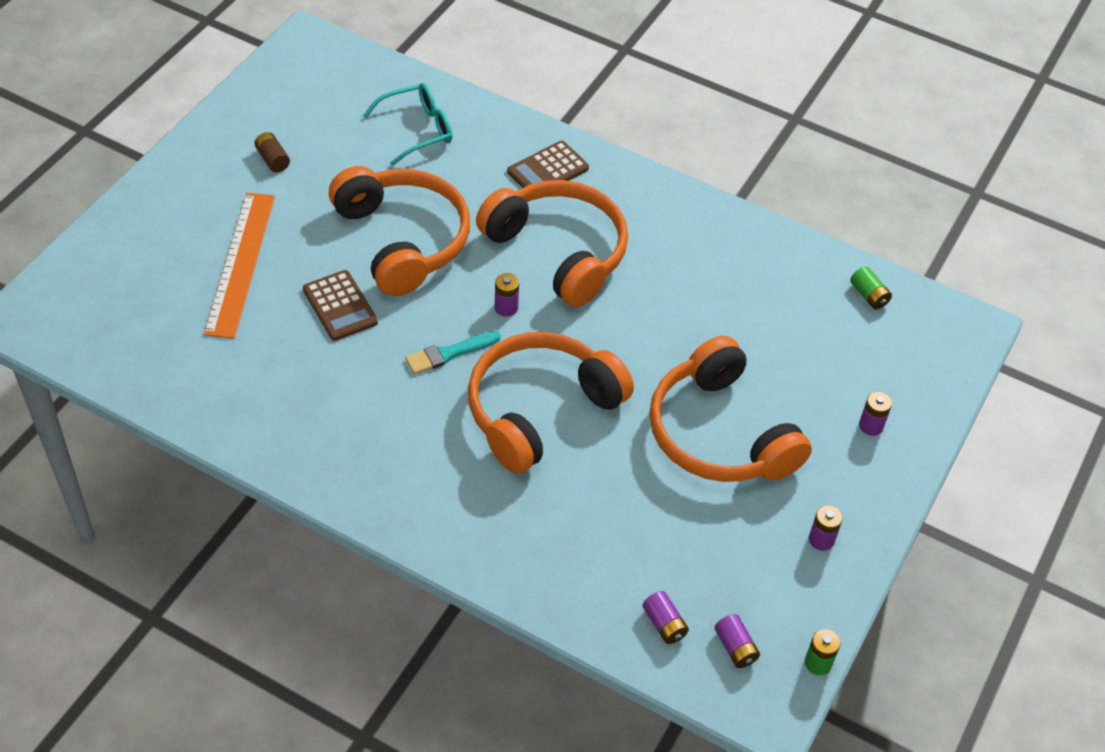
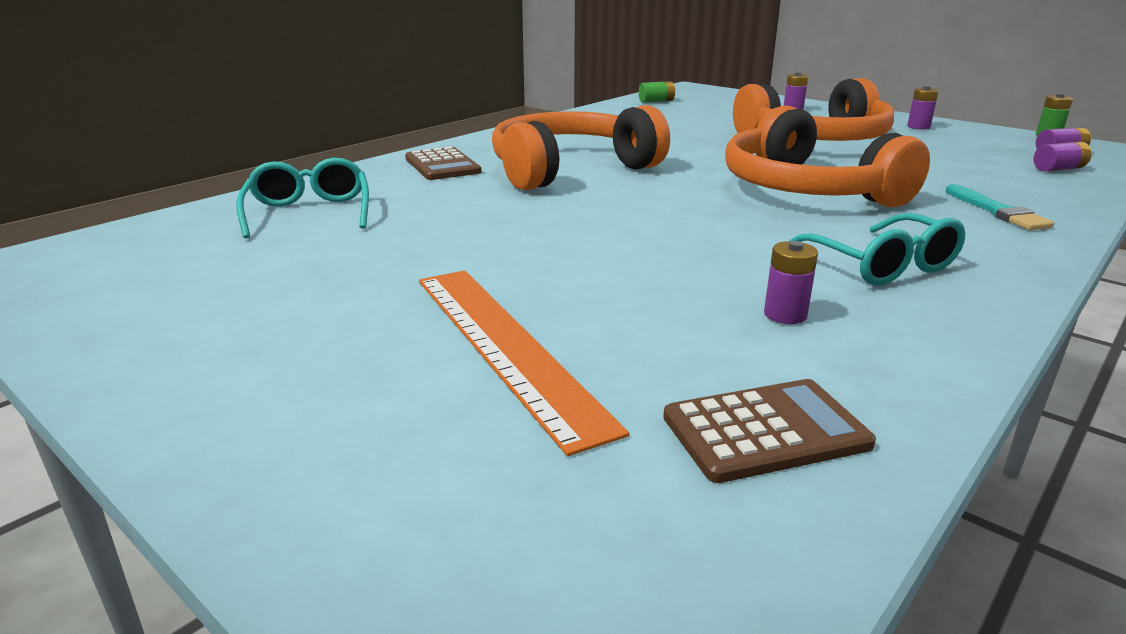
camera: 75 degrees left, 25 degrees down
(240, 263) = (505, 346): orange ruler -> orange ruler turned 45 degrees clockwise
(272, 159) = (262, 306): brown battery -> none
(340, 306) = (631, 274): brown calculator -> brown calculator (765, 431)
(374, 435) = (881, 266): none -> turquoise glasses
(403, 240) = (513, 231): orange headphones -> none
(449, 353) = (724, 220): turquoise brush -> turquoise brush (997, 211)
(506, 308) = (650, 193): purple battery -> purple battery (785, 315)

